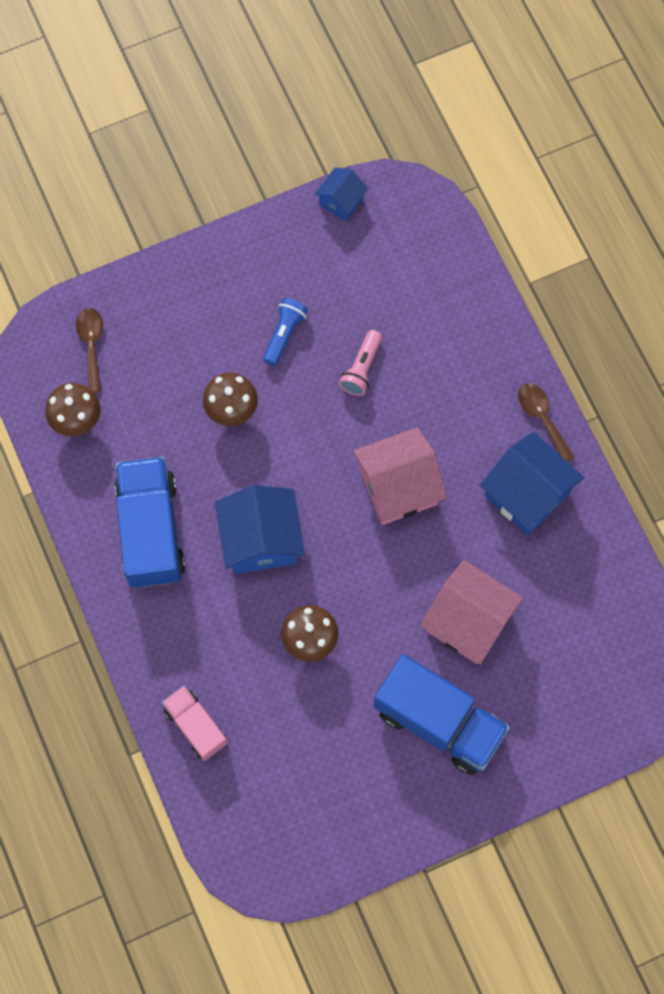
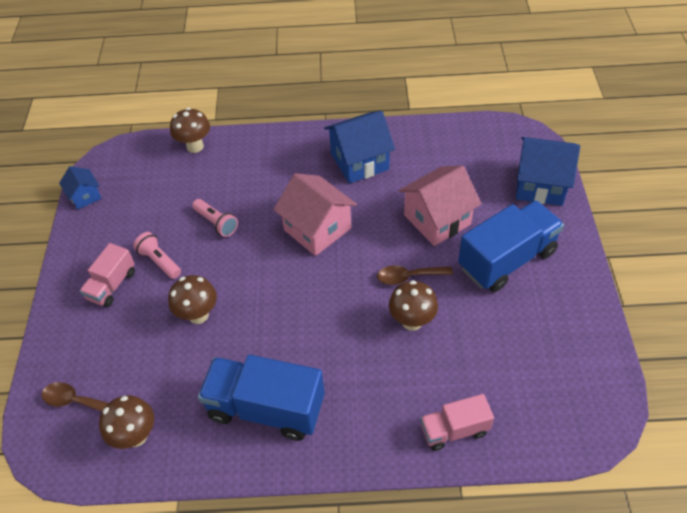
camera: 65 degrees left, 20 degrees down
(234, 302) = (112, 285): none -> pink truck
(261, 540) = (315, 329): blue house -> blue house (540, 185)
(284, 334) = (159, 261): blue flashlight -> pink flashlight
(398, 487) = (317, 229): pink house -> pink house turned 45 degrees counterclockwise
(470, 283) = (195, 146): none -> brown mushroom
(542, 418) = (311, 139): brown spoon -> brown spoon (408, 277)

